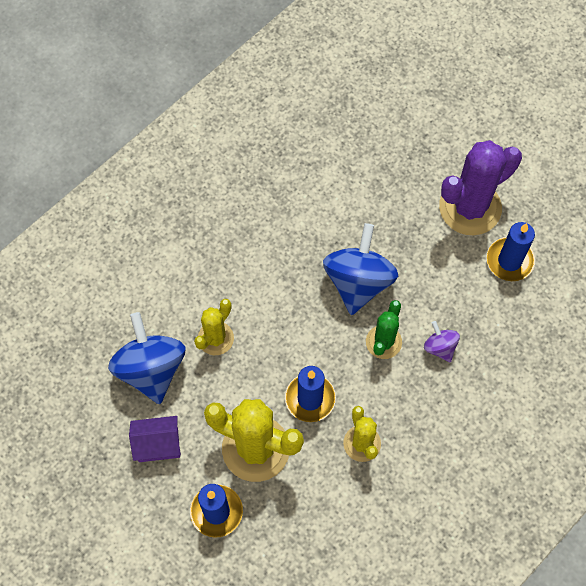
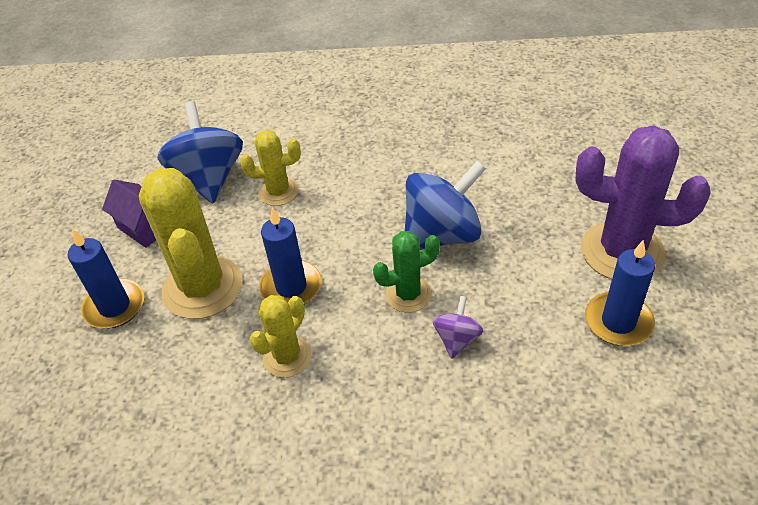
camera: 50 degrees right, 20 degrees down
(151, 369) = (209, 178): blue spinning top -> blue spinning top turned 45 degrees counterclockwise

